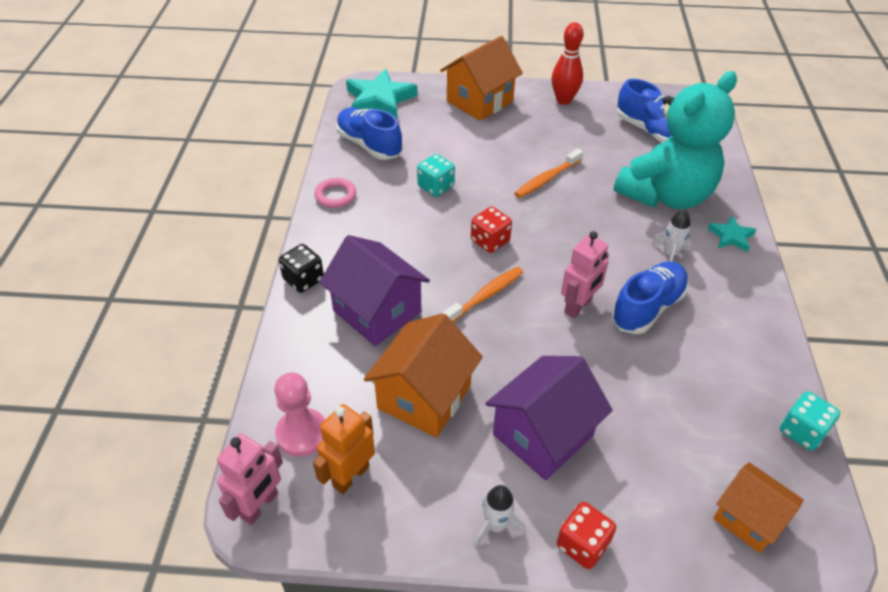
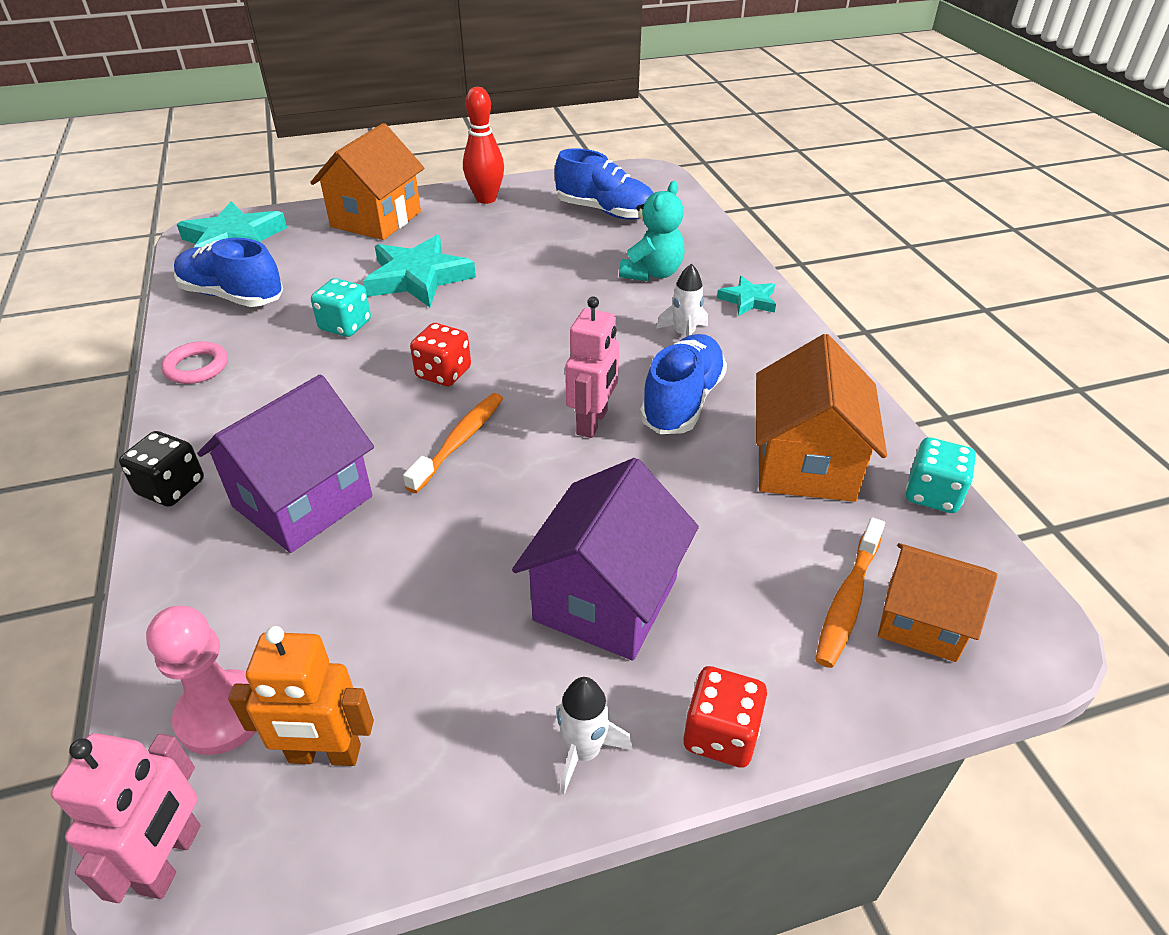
camera: 20 degrees left, 5 degrees down
(350, 476) = (324, 754): orange robot -> orange robot turned 105 degrees counterclockwise
(377, 311) = (303, 501): purple house -> purple house turned 75 degrees counterclockwise
(424, 397) = (411, 599): orange house -> orange house (805, 464)
(495, 159) = (418, 278): none -> turquoise star
(546, 179) = (495, 286): orange toothbrush -> orange toothbrush (847, 601)
(666, 195) = (652, 273): turquoise teddy bear -> turquoise teddy bear, size x0.52

